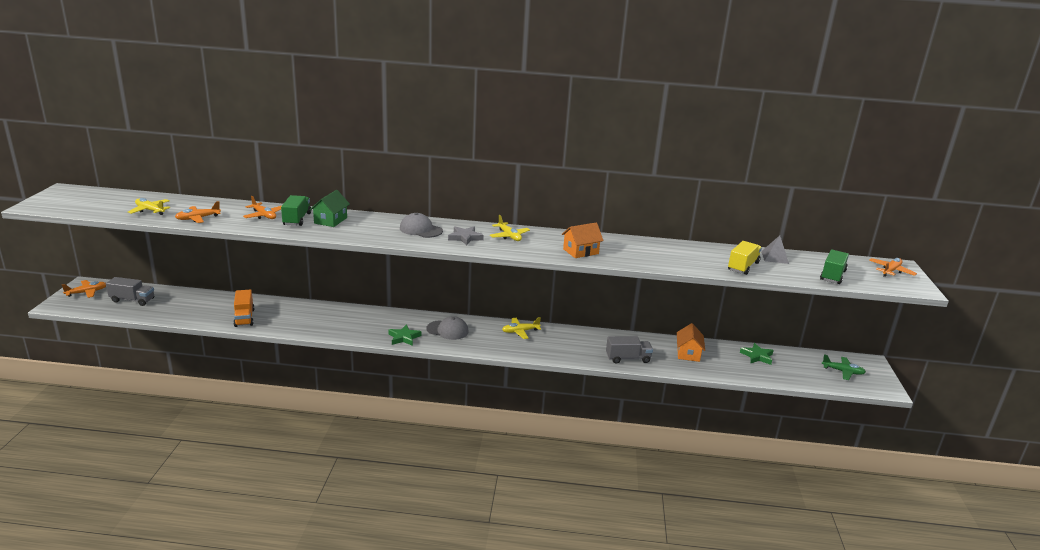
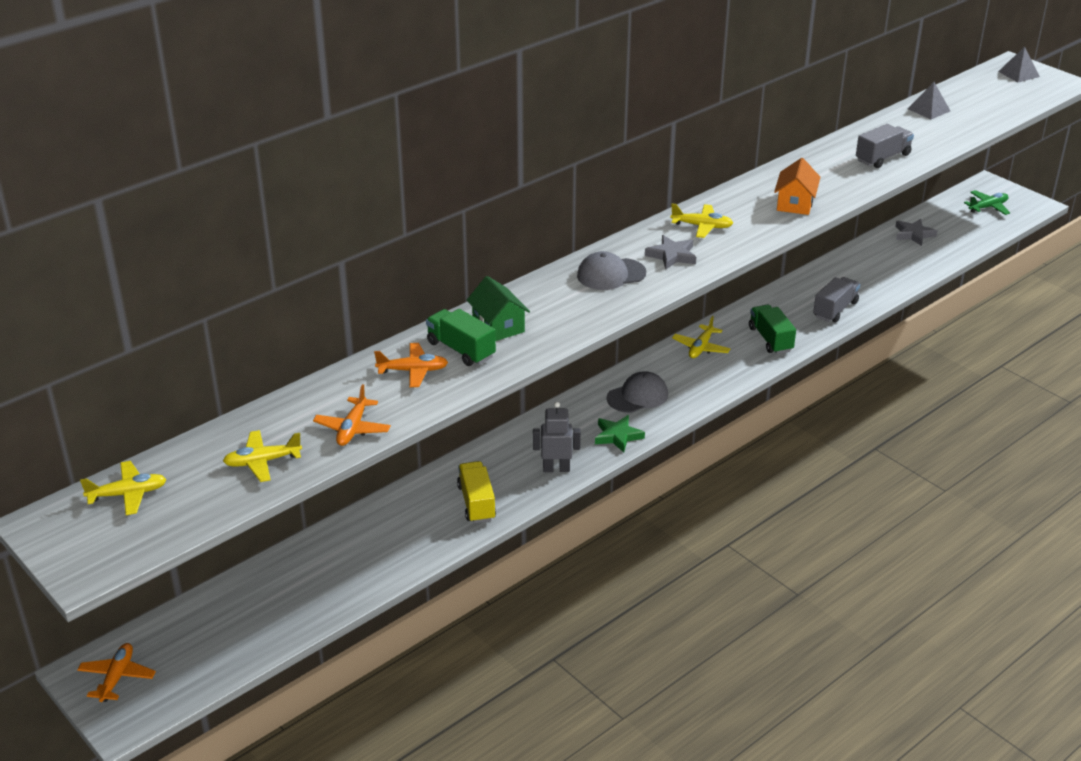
camera: 45 degrees left, 10 degrees up
(99, 196) = (128, 494): none -> yellow plane
(132, 300) = (210, 636): grey truck -> grey truck (882, 158)
(244, 318) = (405, 545): orange truck -> none
(353, 331) = (556, 469): none -> grey robot
(688, 353) = (865, 269): orange house -> none
(743, 266) = (931, 136): yellow truck -> yellow truck (476, 503)
(757, 356) = (913, 234): green star -> grey star
(832, 275) = (998, 105): green truck -> green truck (770, 339)
(890, 271) = (1019, 74): orange plane -> grey pyramid

